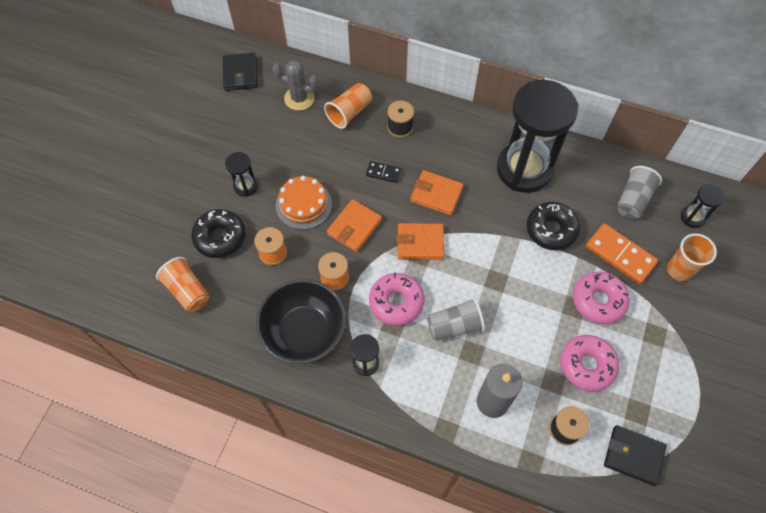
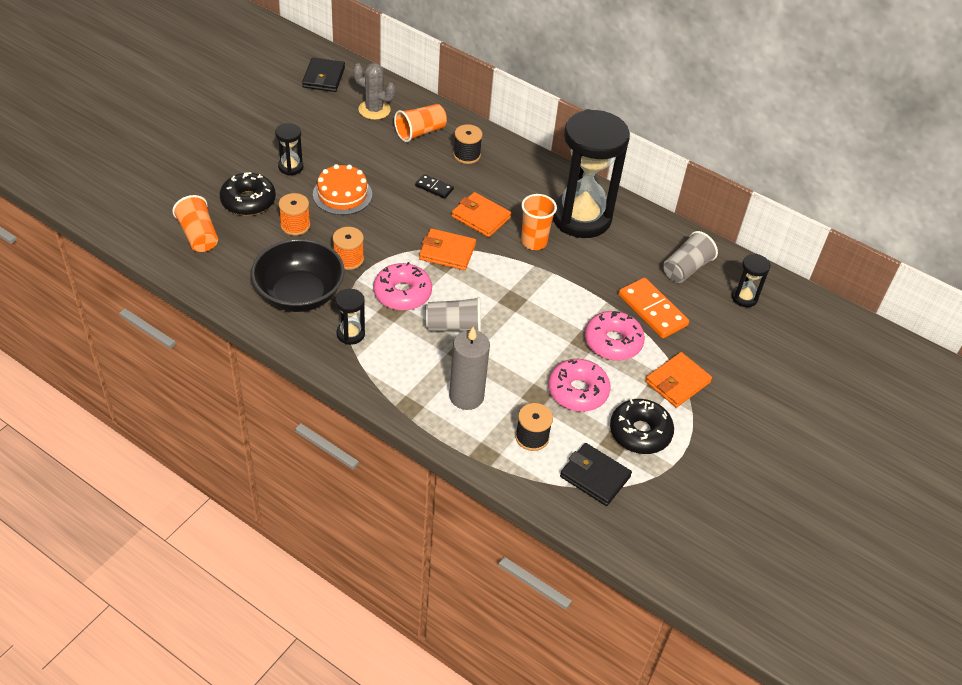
camera: 10 degrees right, 15 degrees down
(354, 227) = (386, 224): orange wallet -> orange wallet (677, 382)
(551, 230) = (588, 273): black donut -> black donut (640, 432)
(679, 270) = (710, 337): orange cup -> orange cup (534, 242)

